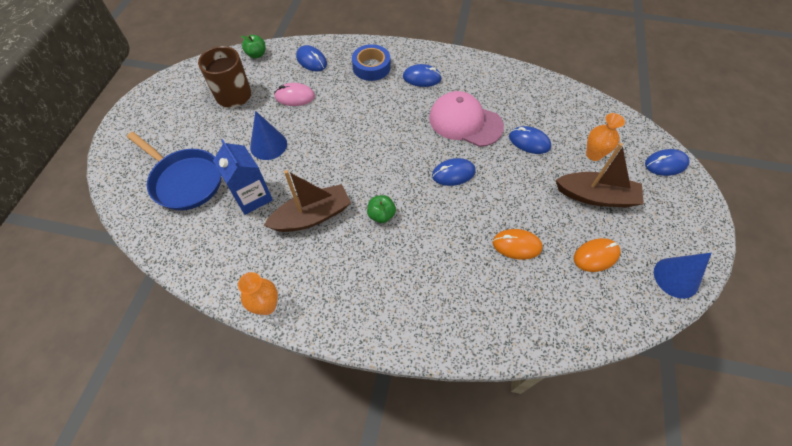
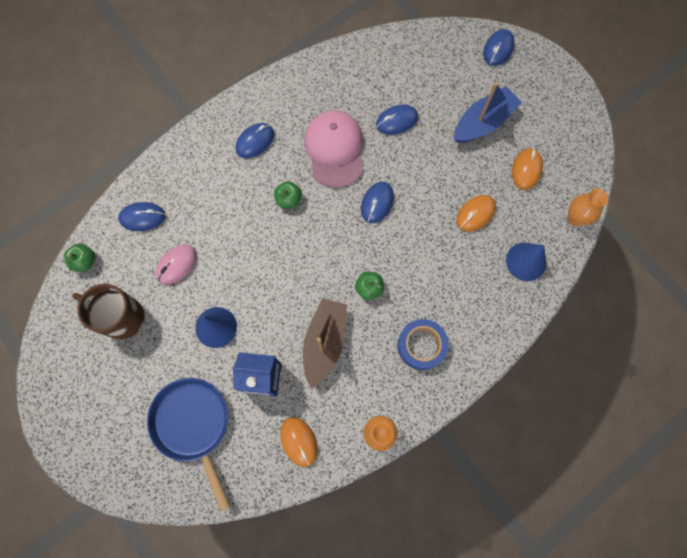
camera: 50 degrees left, 15 degrees up
(185, 180) = (193, 425): blue pan -> blue pan turned 105 degrees counterclockwise
(218, 254) = (299, 441): none -> orange mouse
(371, 67) = (202, 172): blue tape -> blue tape (421, 345)
(400, 122) = (288, 200): none -> green apple
(465, 122) = (335, 150): pink cap -> pink cap turned 105 degrees clockwise
(593, 154) = (448, 88): orange vase -> orange vase (575, 218)
(596, 196) = (483, 122): brown boat -> blue boat
(676, 277) = (581, 136): blue cone -> blue cone (526, 261)

